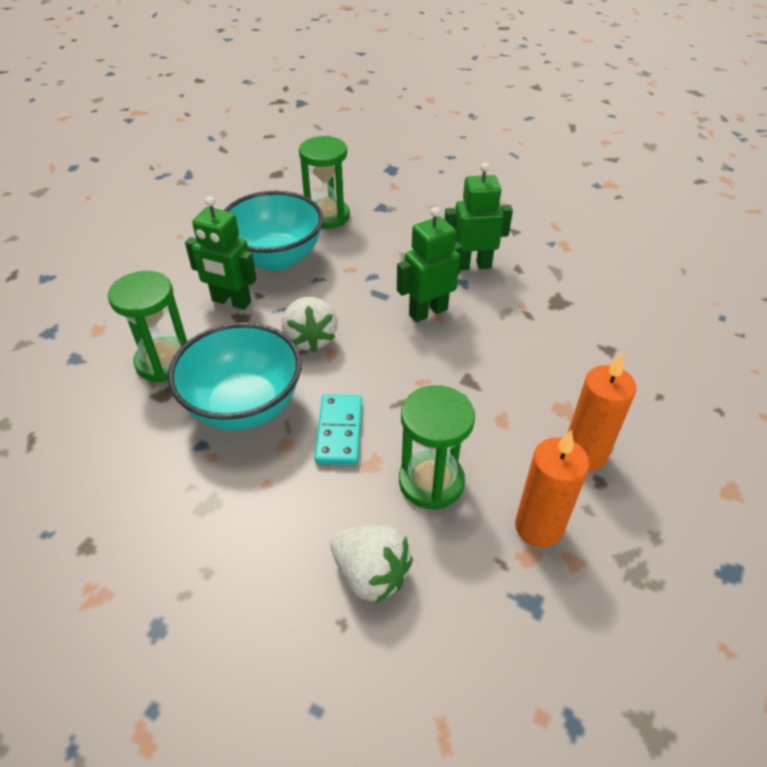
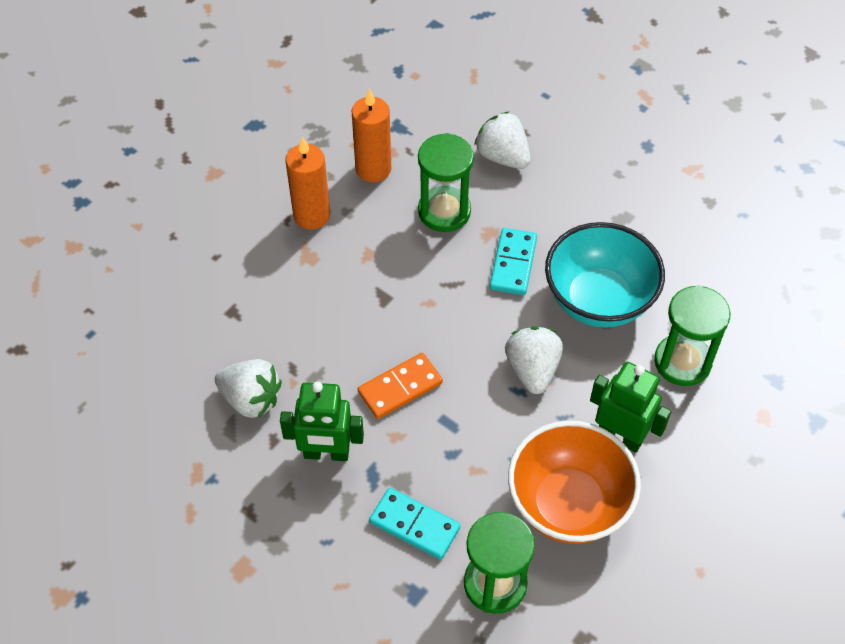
camera: 170 degrees left, 10 degrees up
(276, 258) = (568, 504): turquoise bowl -> orange bowl
(391, 236) = (414, 525): none -> turquoise domino
(428, 312) = (400, 388): green robot -> orange domino
(551, 290) = (251, 399): none -> white strawberry

